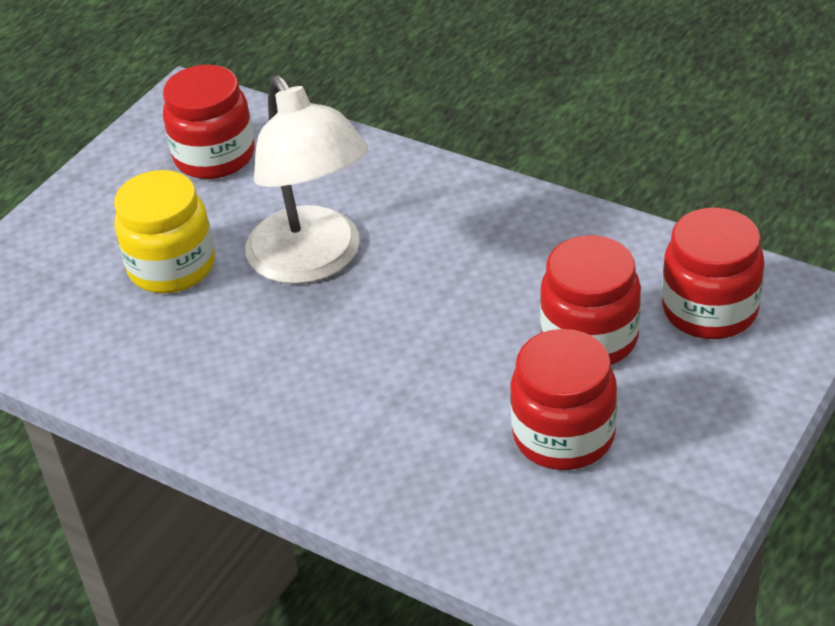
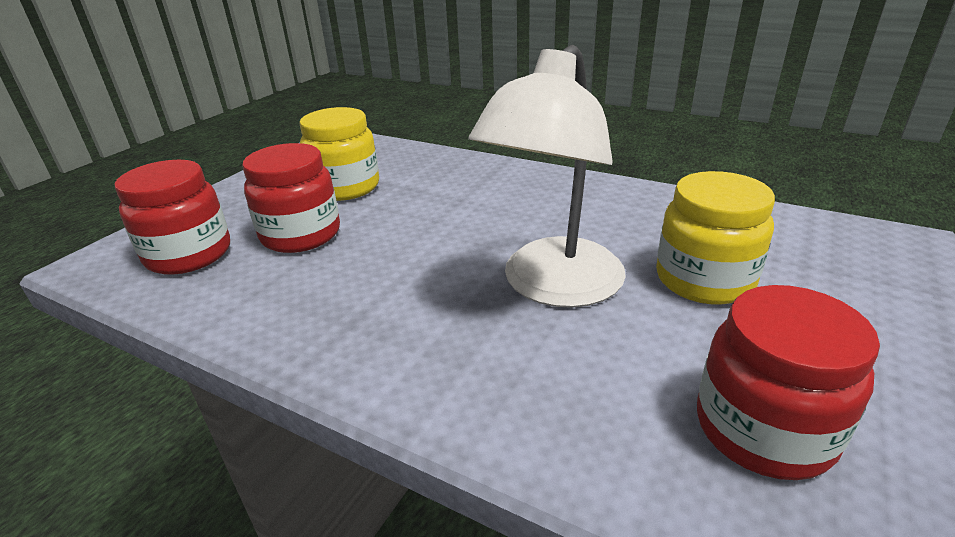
camera: 175 degrees right, 10 degrees down
(313, 261) = (552, 287): white lamp -> white lamp turned 120 degrees counterclockwise
(564, 435) = (345, 187): red jar -> yellow jar

